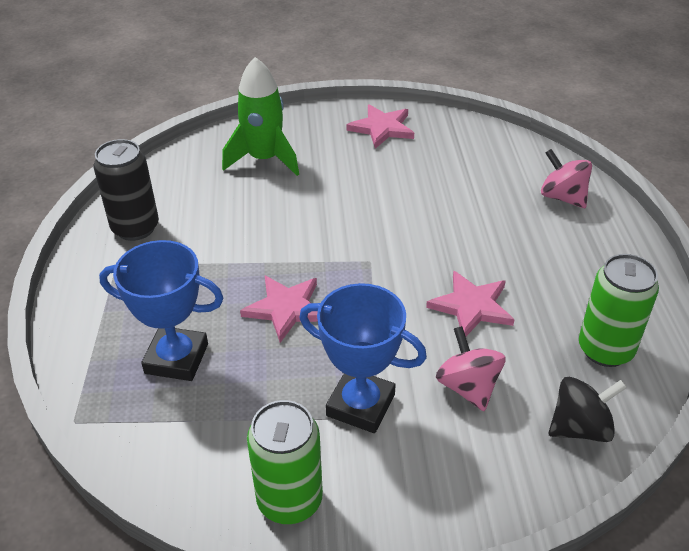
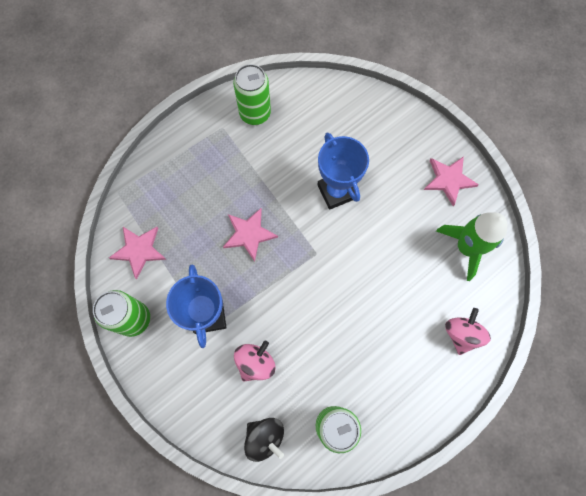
camera: 55 degrees right, 30 degrees up
(135, 228) = (255, 113): black can -> green can
(176, 358) = (181, 207): blue trophy -> blue trophy (336, 192)
(264, 159) = (363, 134): green rocket -> green rocket (466, 247)
(471, 306) = (318, 331): pink star -> pink star (139, 250)

